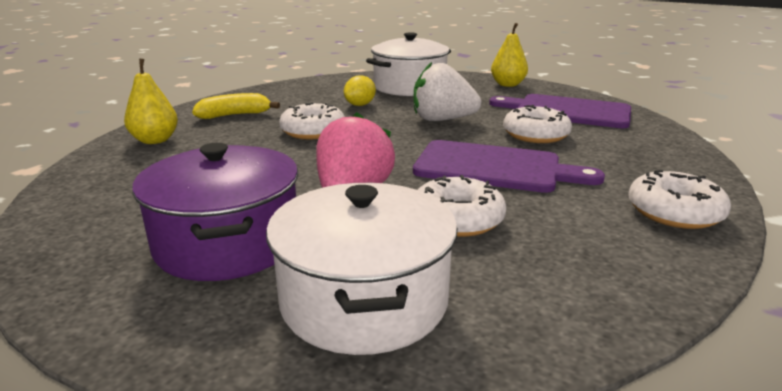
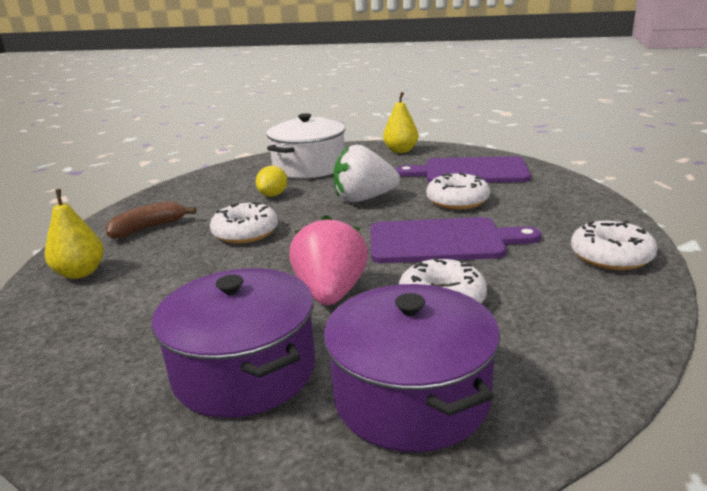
camera: 15 degrees left, 0 degrees up
(235, 115) = (149, 228): yellow banana -> brown banana
(364, 300) = (411, 396): white pot -> purple pot

